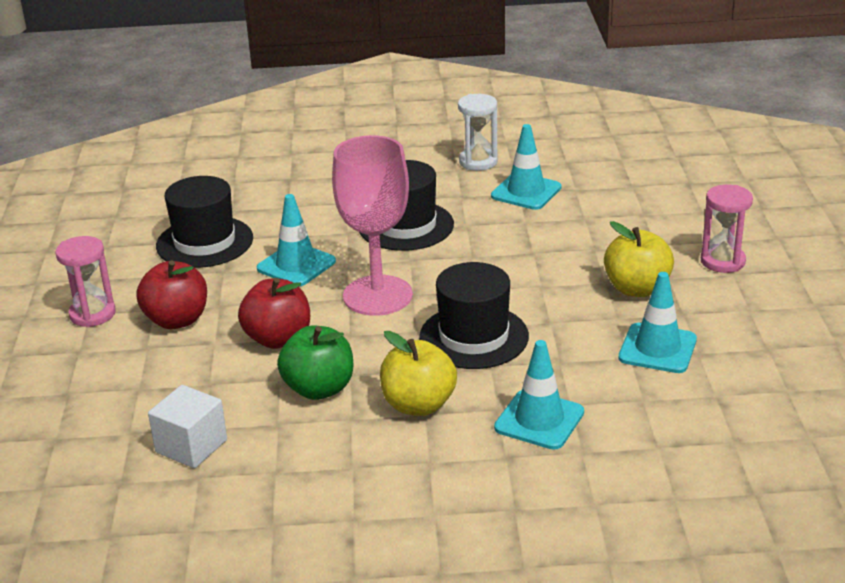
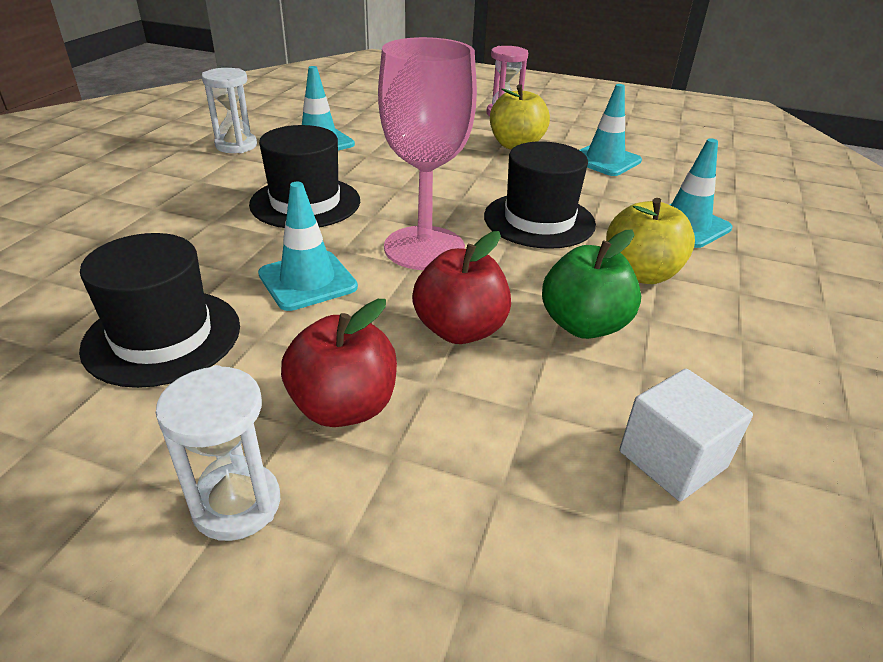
camera: 70 degrees left, 5 degrees up
(92, 314) = (237, 504): pink hourglass -> white hourglass

